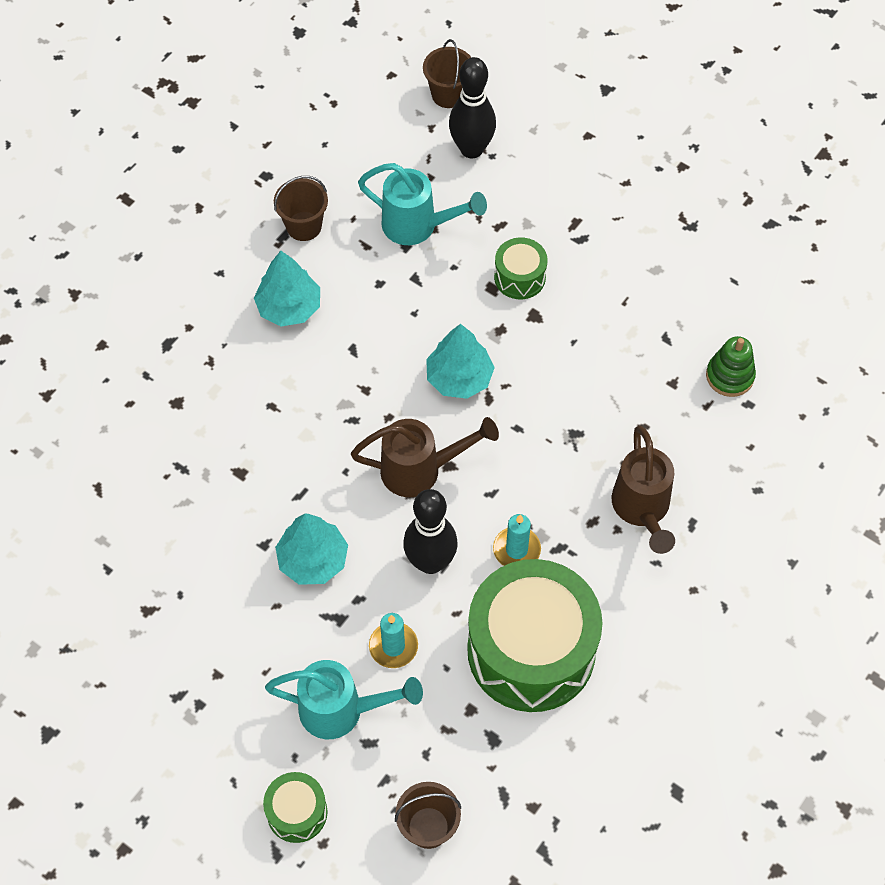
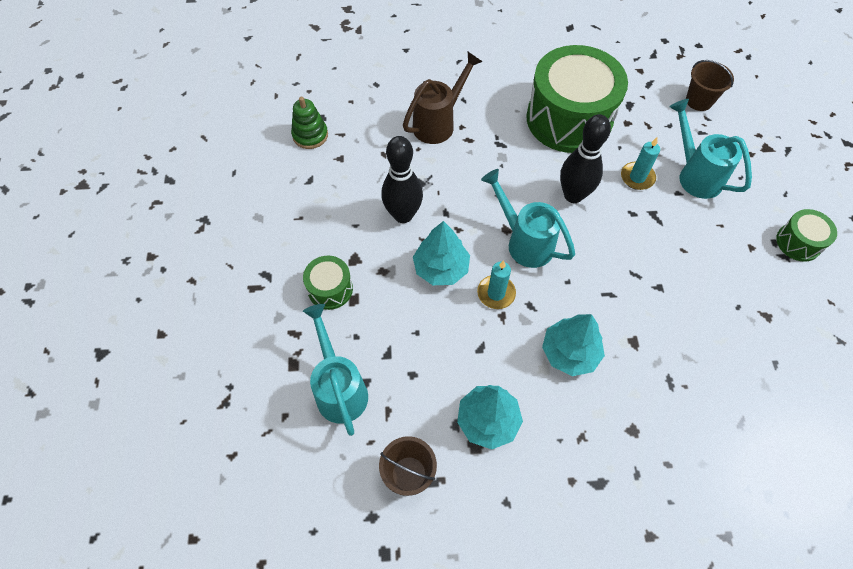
camera: 130 degrees left, 0 degrees up
(297, 812) = (761, 155): green drum -> green drum (798, 242)
(313, 560) = (638, 253): turquoise tree -> turquoise tree (570, 352)
(421, 470) = (524, 241): brown watering can -> turquoise watering can
(448, 94) = (184, 470): brown bucket -> none
(471, 149) = (233, 406): black bowling pin -> black bowling pin (403, 215)
(516, 549) = (522, 161): turquoise candle -> turquoise candle (496, 293)

